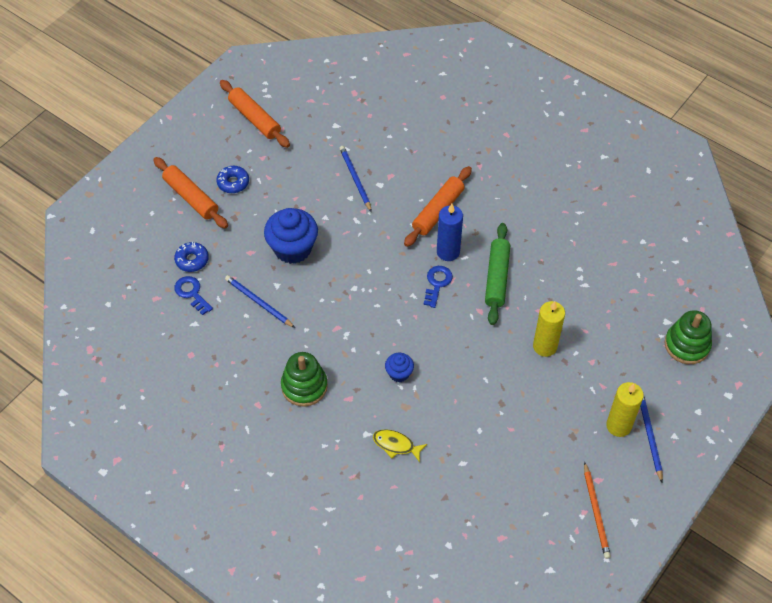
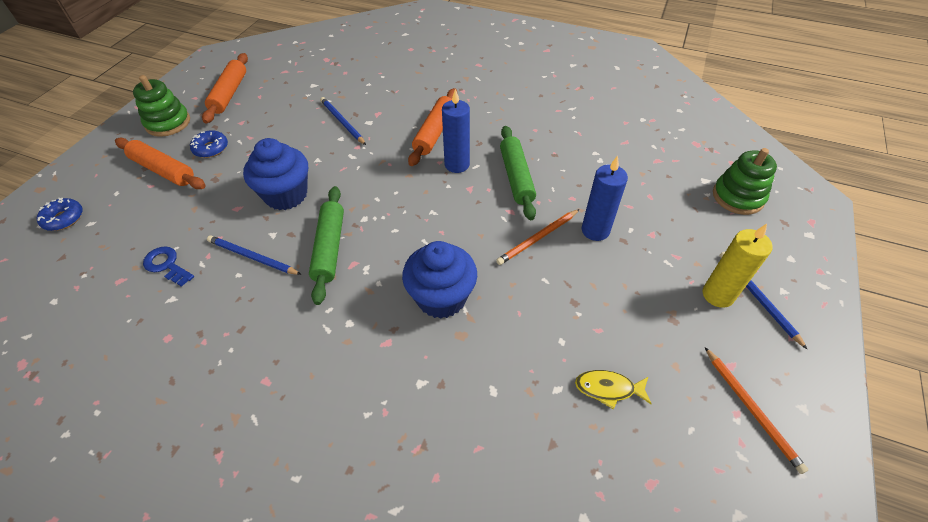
camera: 15 degrees left, 5 degrees down
(192, 260) = (166, 230): blue donut -> blue donut (64, 219)
(254, 119) = (229, 93): orange rolling pin -> orange rolling pin turned 60 degrees clockwise
(304, 386) = (325, 341): green stacking toy -> green stacking toy (168, 123)
(320, 309) = (329, 248): none -> green rolling pin
(396, 445) = (464, 388): yellow fish -> yellow fish (608, 388)
(399, 373) = (441, 297): blue cupcake -> blue cupcake, size x1.96
(437, 283) = (455, 195): blue key -> none
(493, 342) = (538, 238): none -> orange pencil
(545, 346) = (595, 230): yellow candle -> blue candle

